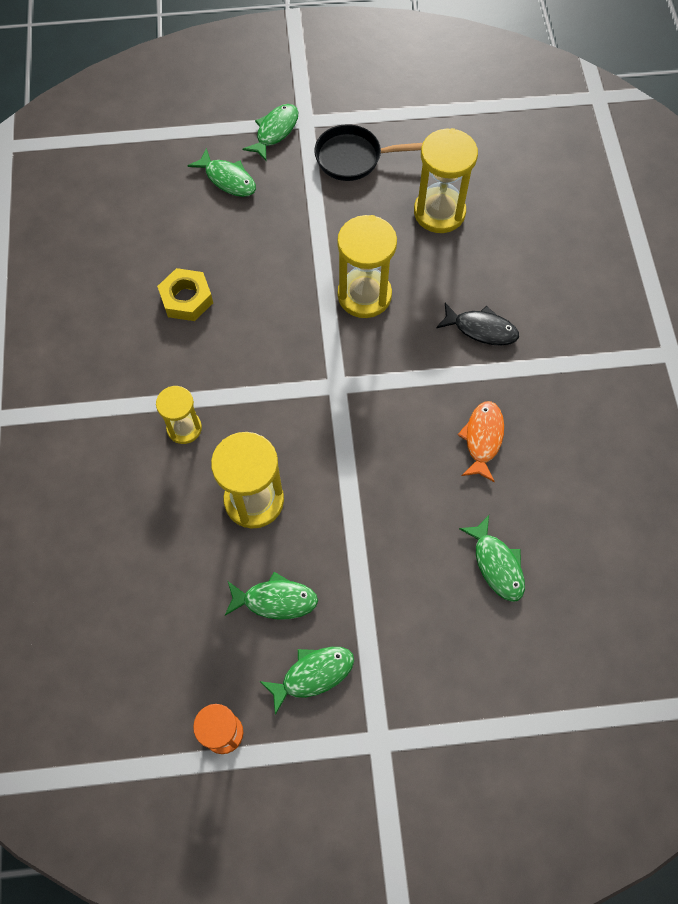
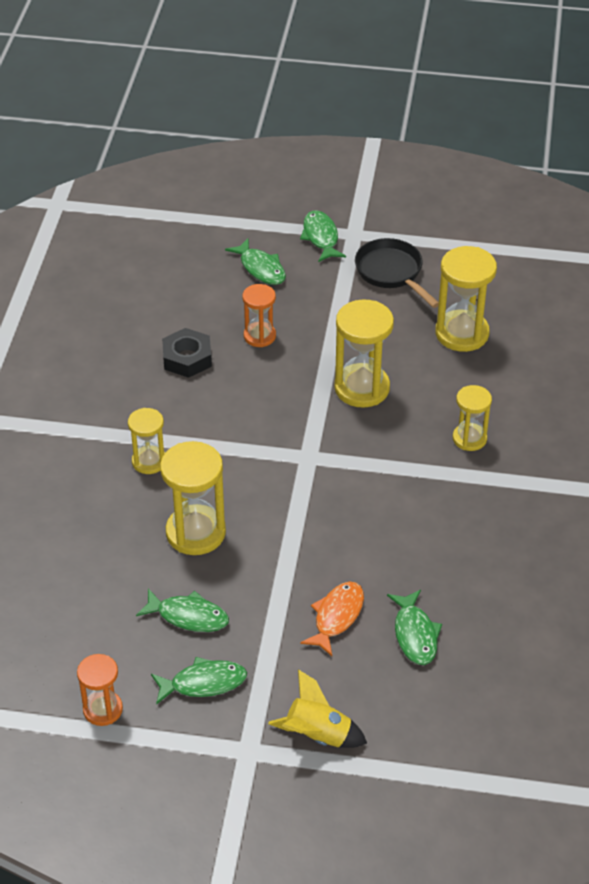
camera: 15 degrees right, 20 degrees down
(186, 299) = (187, 358): yellow nut -> black nut
(249, 257) = (259, 336): none -> orange hourglass
(275, 131) = (321, 237): green fish -> green fish turned 60 degrees counterclockwise
(354, 158) = (391, 273): black pan -> black pan turned 45 degrees clockwise
(440, 706) = (318, 735): none -> yellow rocket
(481, 329) = (469, 438): black fish -> yellow hourglass
(482, 439) = (438, 529): orange fish -> orange fish (336, 617)

